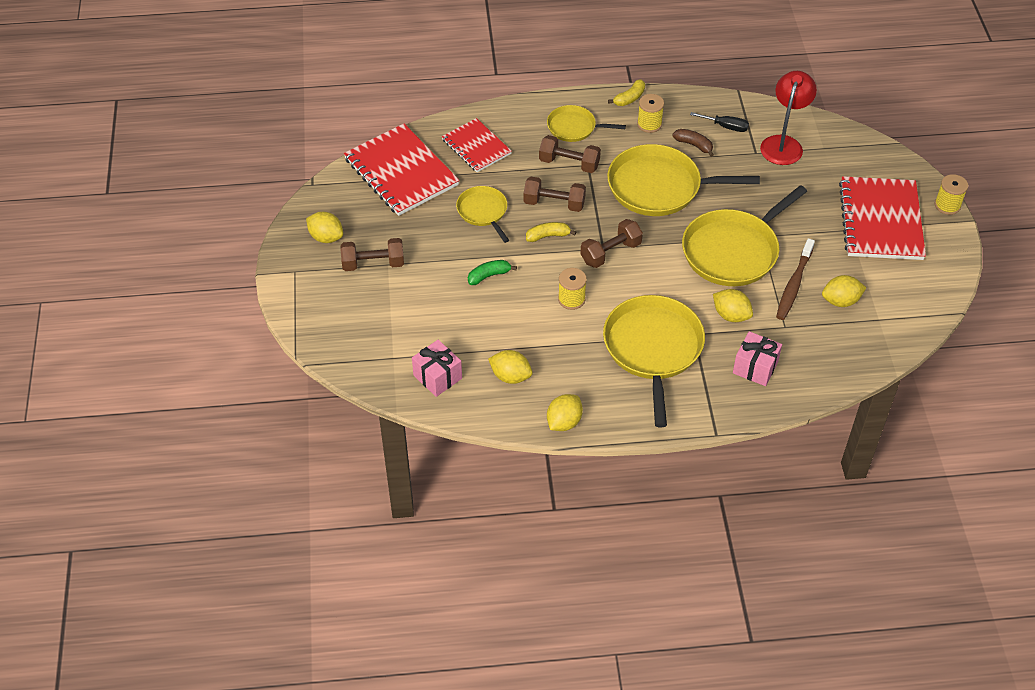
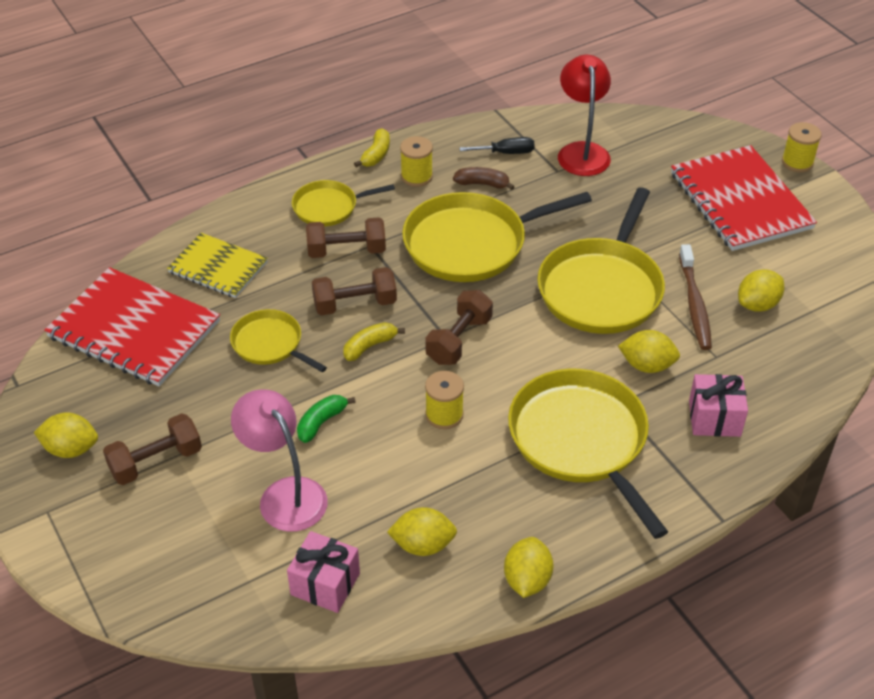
camera: 25 degrees left, 5 degrees down
(442, 313) = (285, 494): none -> pink lamp
(476, 147) = (218, 267): red notebook -> yellow notebook

